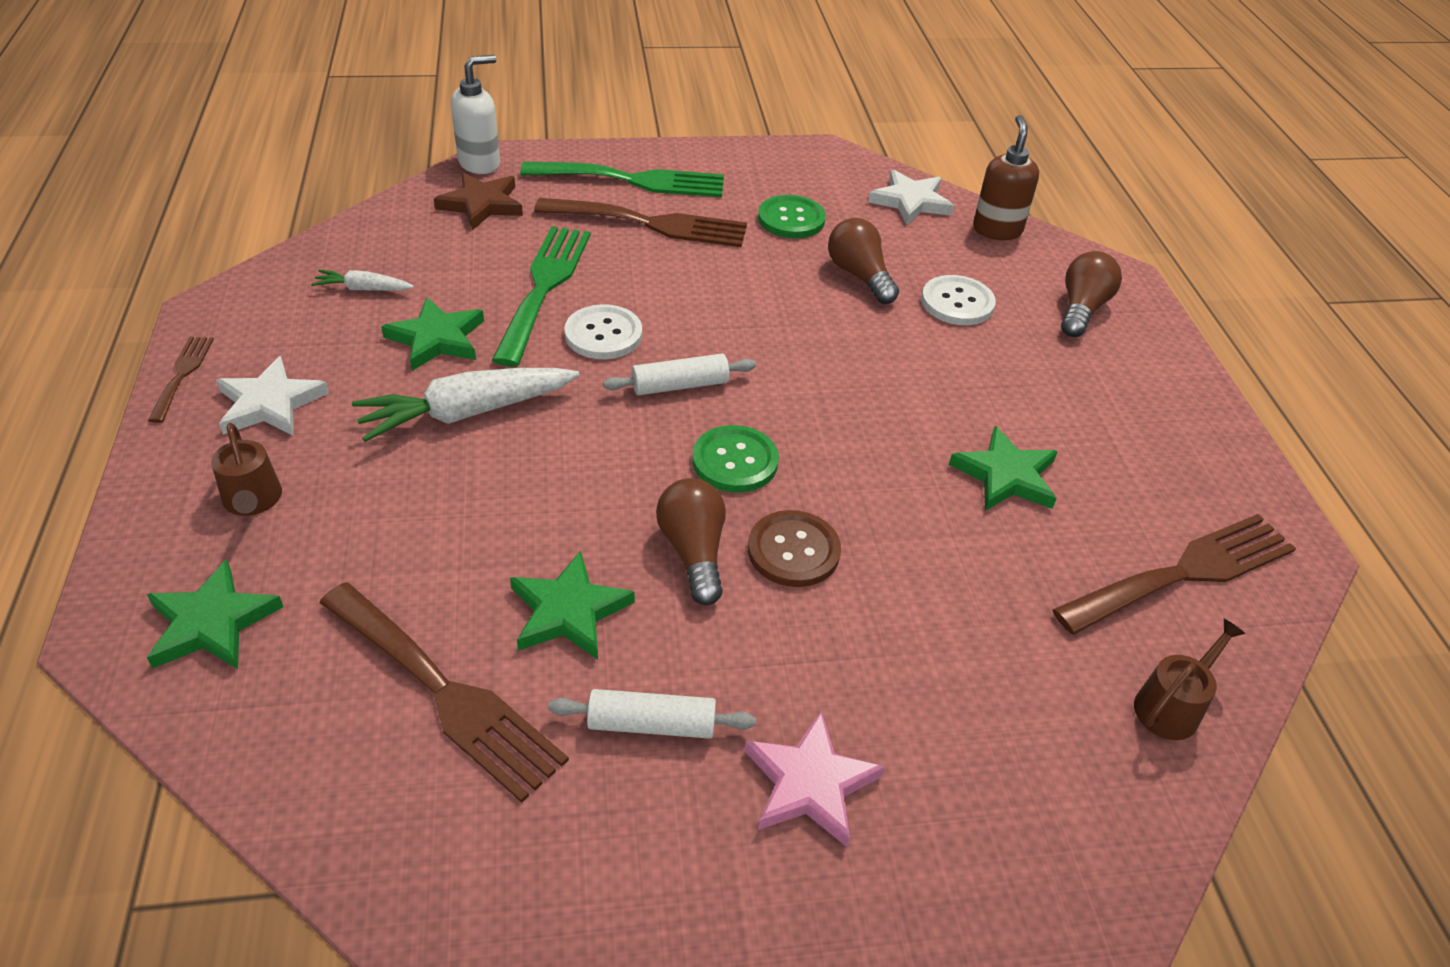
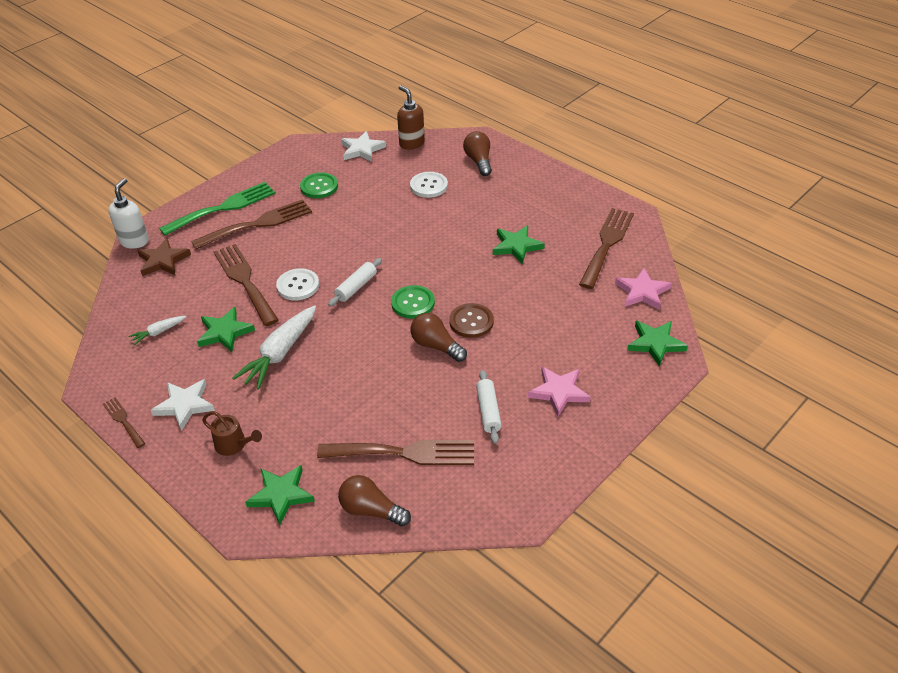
camera: 35 degrees left, 0 degrees up
(544, 287) = (244, 281): green fork -> brown fork
(569, 611) = (415, 396): green star -> green star (655, 344)
(652, 724) = (488, 411): white rolling pin -> white rolling pin turned 60 degrees counterclockwise
(859, 276) = (377, 196): brown light bulb -> brown light bulb (371, 510)
(1171, 706) = (642, 292): brown watering can -> pink star

